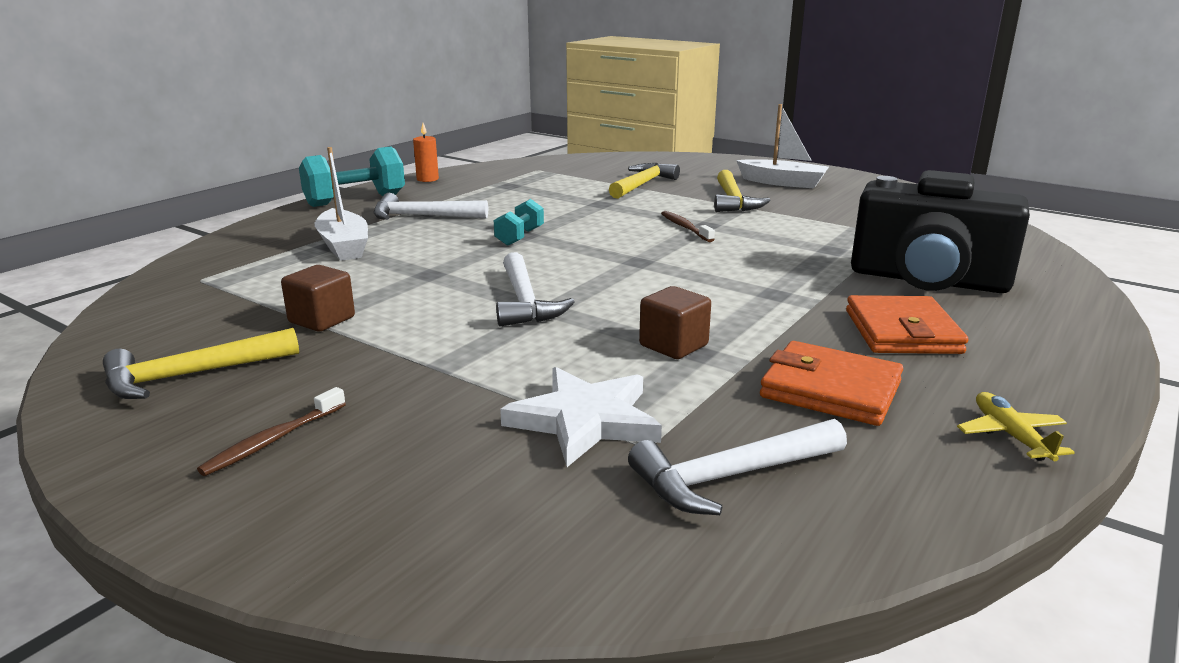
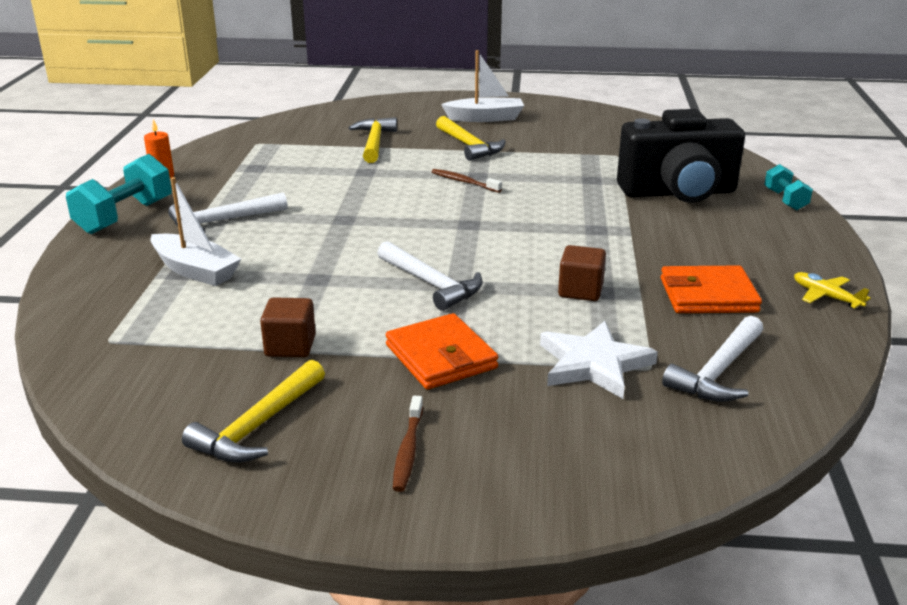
camera: 30 degrees left, 5 degrees up
(519, 237) = (342, 223): turquoise dumbbell -> turquoise dumbbell (785, 200)
(902, 332) = (704, 239): orange wallet -> orange wallet (441, 357)

